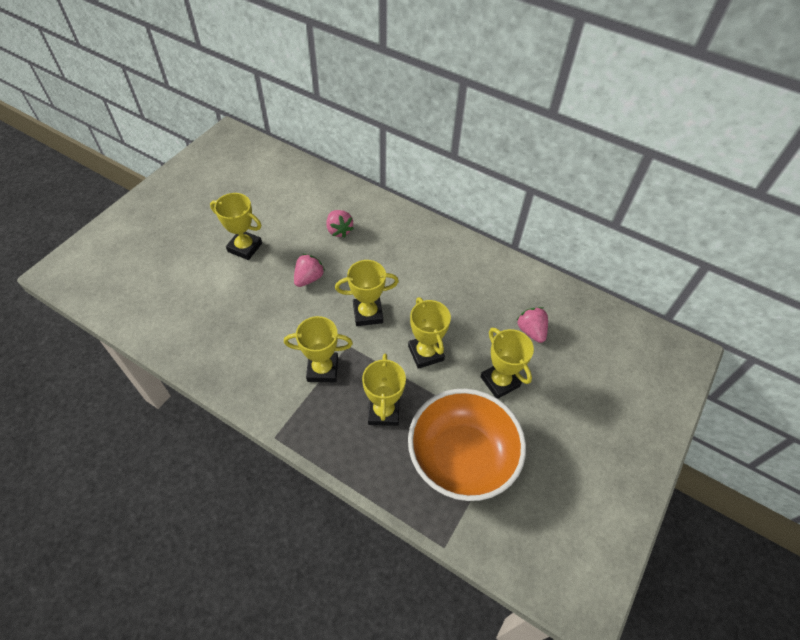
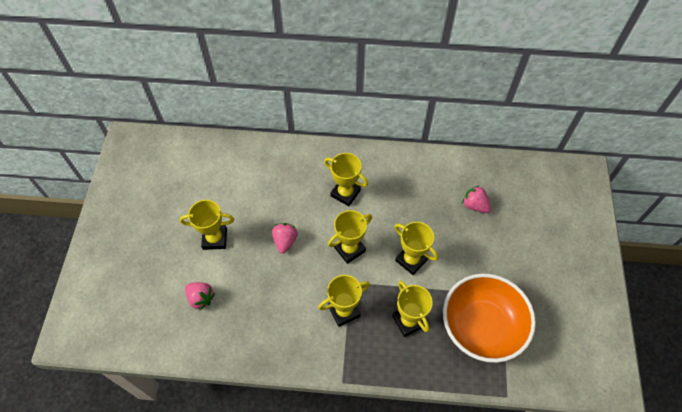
camera: 25 degrees left, 5 degrees up
(339, 230) = (282, 188): pink strawberry -> pink strawberry (201, 298)
(500, 381) = (475, 256): yellow trophy -> yellow trophy (345, 193)

